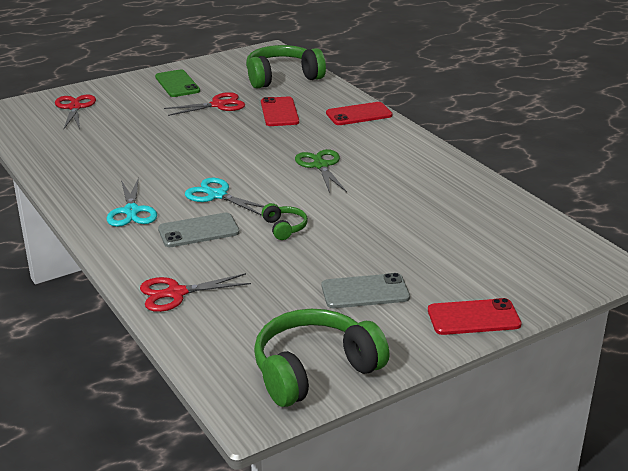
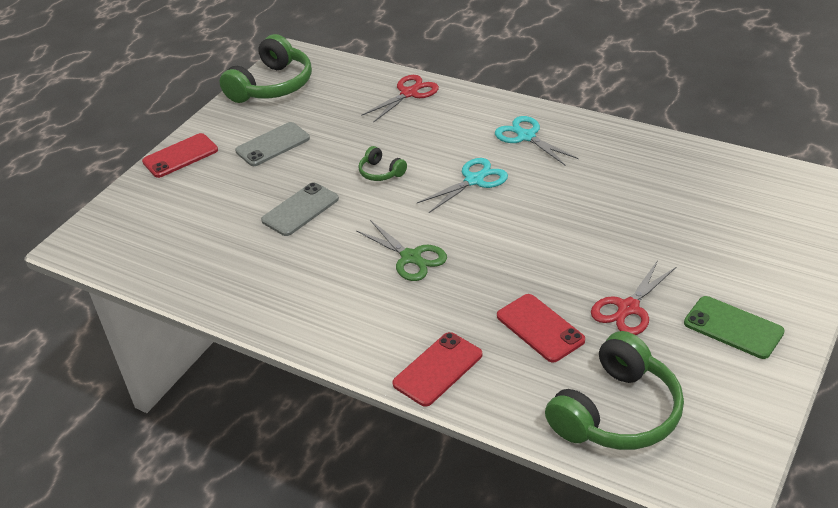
camera: 155 degrees right, 10 degrees up
(75, 107) = (778, 229): red scissors -> none
(198, 231) = (449, 142): grey phone -> grey phone (300, 209)
(217, 195) = (474, 180): turquoise scissors -> turquoise scissors turned 45 degrees counterclockwise

